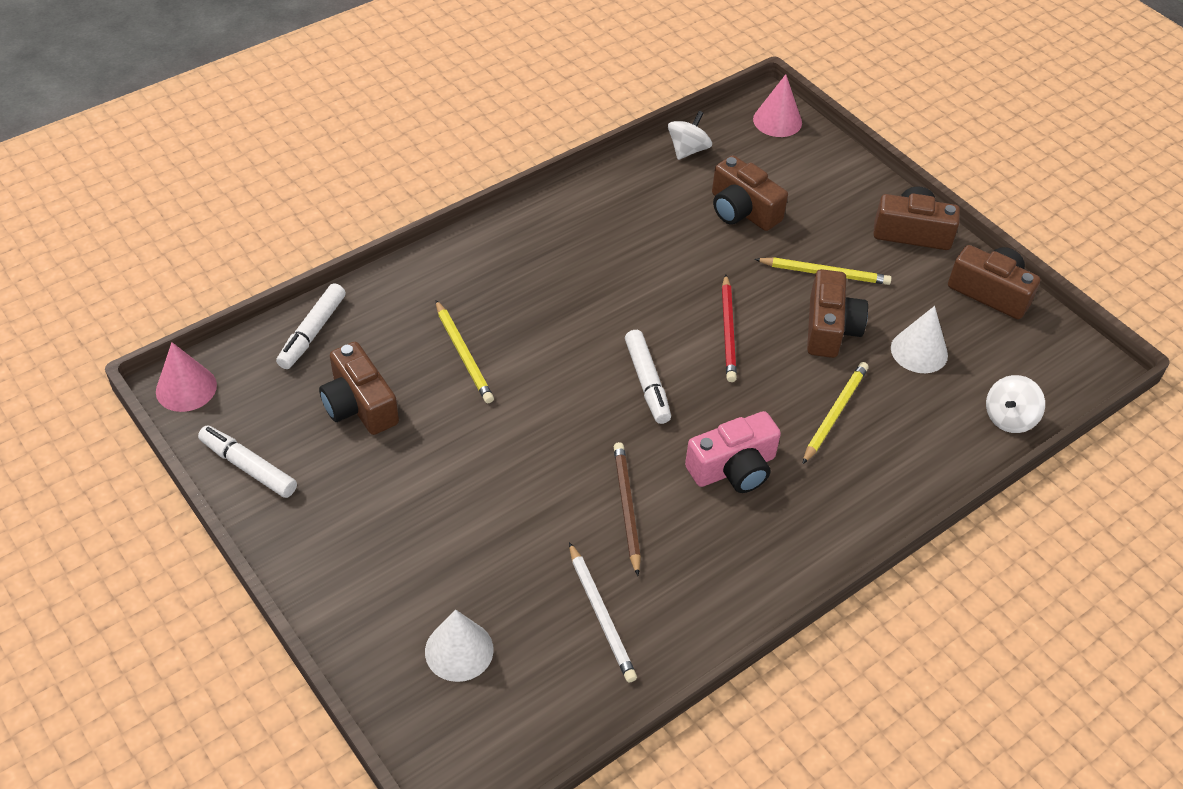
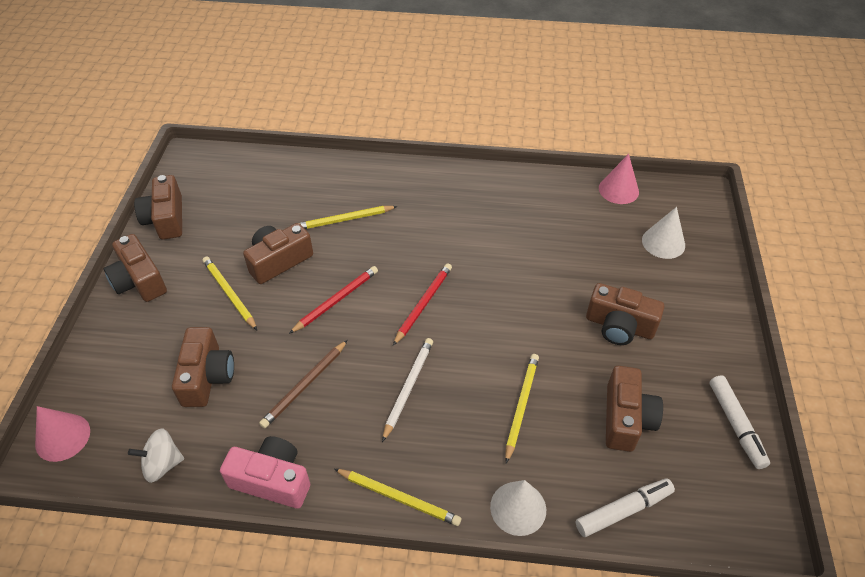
camera: 135 degrees left, 0 degrees up
(186, 388) = (759, 530): pink cone -> pink cone (618, 190)
(432, 495) = (619, 326): none -> brown camera
(497, 234) = (398, 497): none -> yellow pencil
(601, 614) = (575, 214): white pencil -> white pencil (408, 388)
(626, 508) = (512, 248): brown pencil -> brown pencil (305, 385)
(647, 382) = (423, 304): white marker -> red pencil
(733, 468) = (432, 230): pink camera -> pink camera (272, 480)
(919, 351) = (254, 218): white cone -> white cone (518, 508)
(1009, 418) = (267, 164): white spinning top -> none

